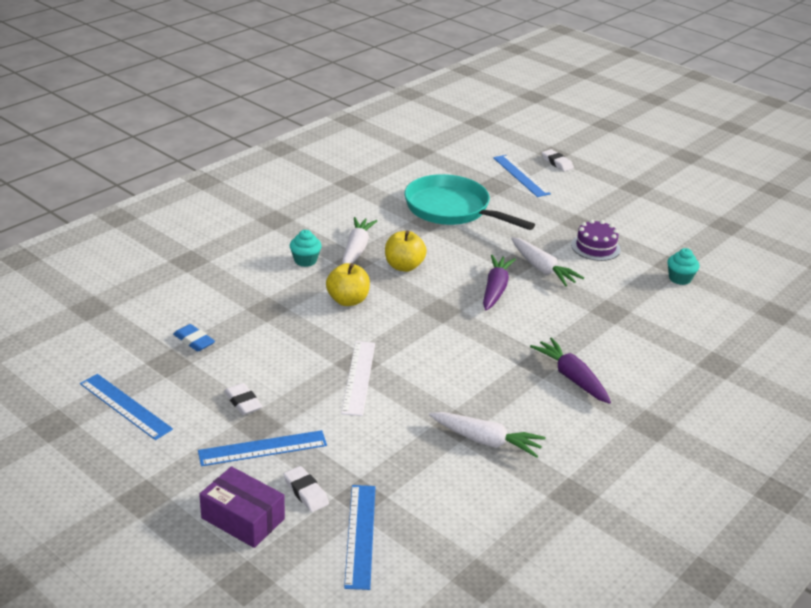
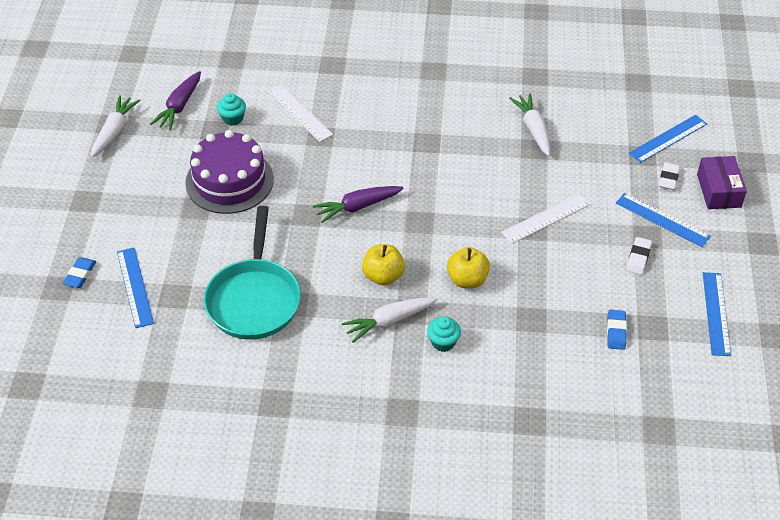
camera: 125 degrees left, 15 degrees up
(521, 175) = (135, 287): blue ruler -> blue ruler turned 45 degrees counterclockwise
(542, 269) = (298, 195): white carrot -> white carrot (114, 131)
(557, 163) = (80, 275): white eraser -> blue eraser
(571, 377) = (425, 121): purple carrot -> purple carrot (179, 106)
(595, 247) = (229, 181): purple cake -> purple cake, size x1.80
(655, 314) = (300, 113): none -> white ruler

